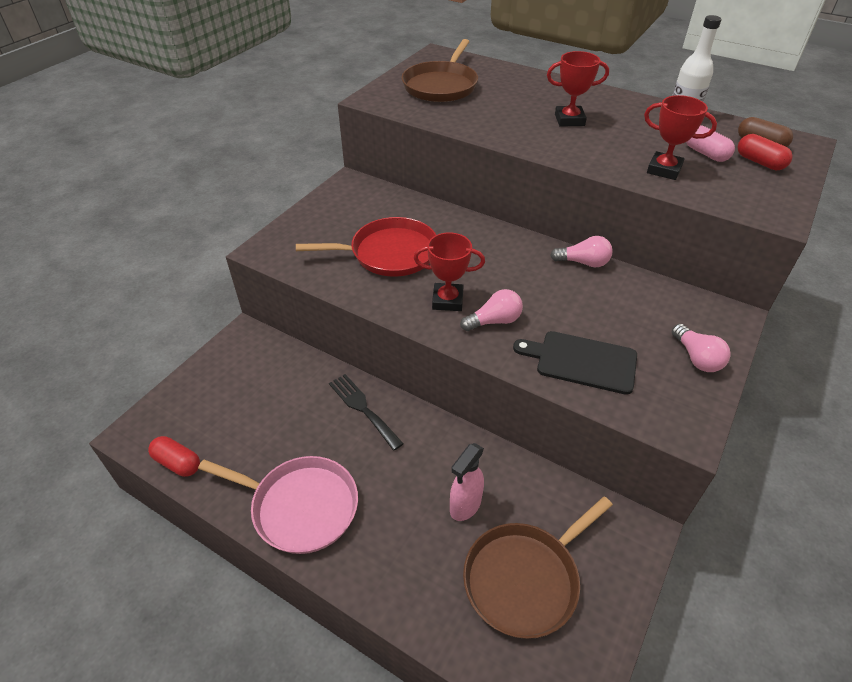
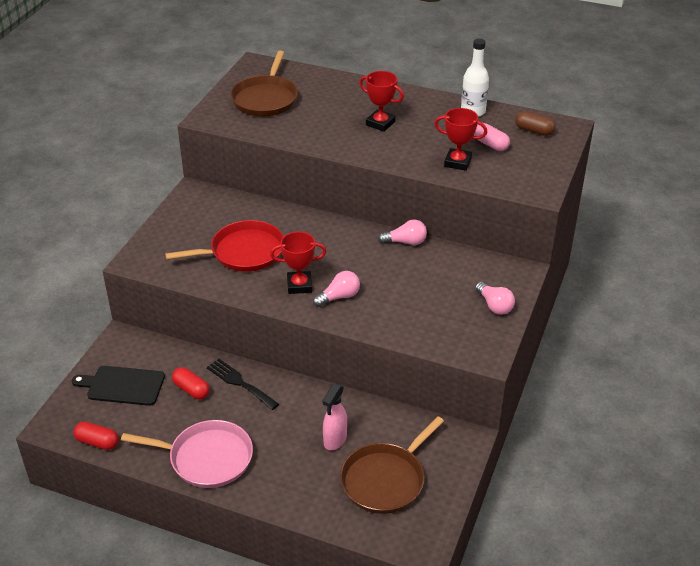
camera: 10 degrees left, 5 degrees down
(569, 120) = (380, 123): red trophy -> red trophy turned 45 degrees clockwise
(582, 361) = (409, 318): black cutting board -> black cutting board (123, 385)
(759, 162) = (531, 148): red capsule -> red capsule (191, 390)

